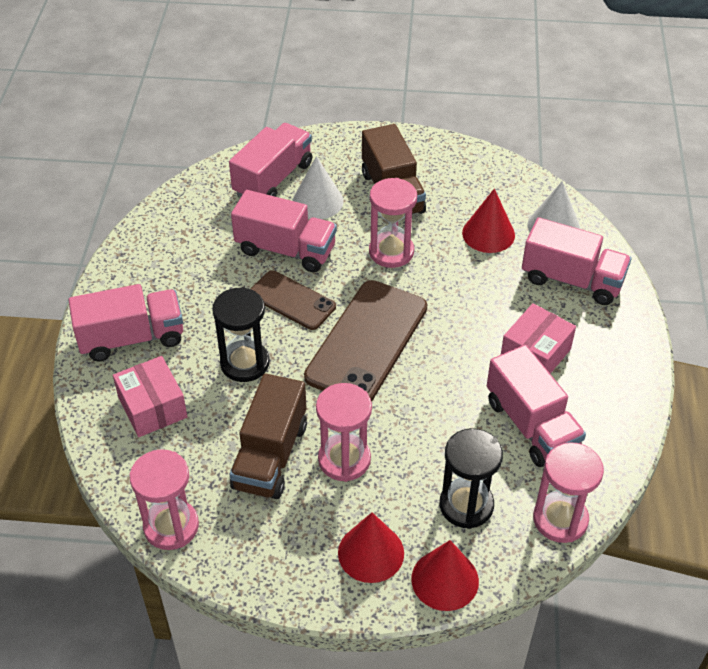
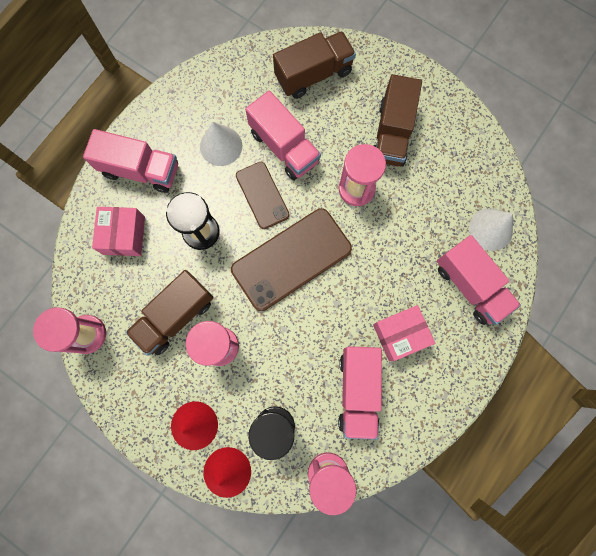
camera: 30 degrees right, 30 degrees up
(273, 179) = (313, 75): pink truck -> brown truck
(317, 201) = (332, 113): white cone -> white cone (221, 146)
(488, 234) = (437, 210): red cone -> none

